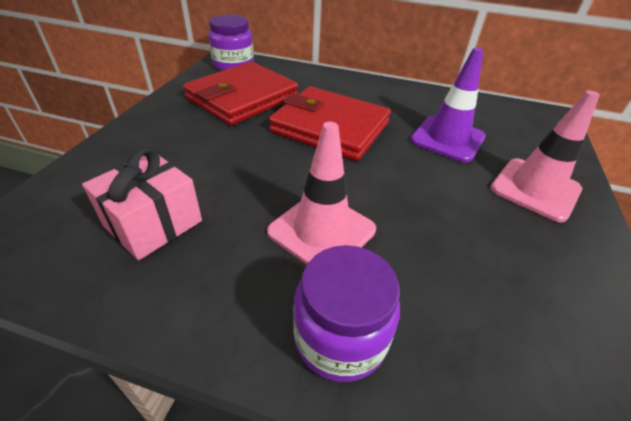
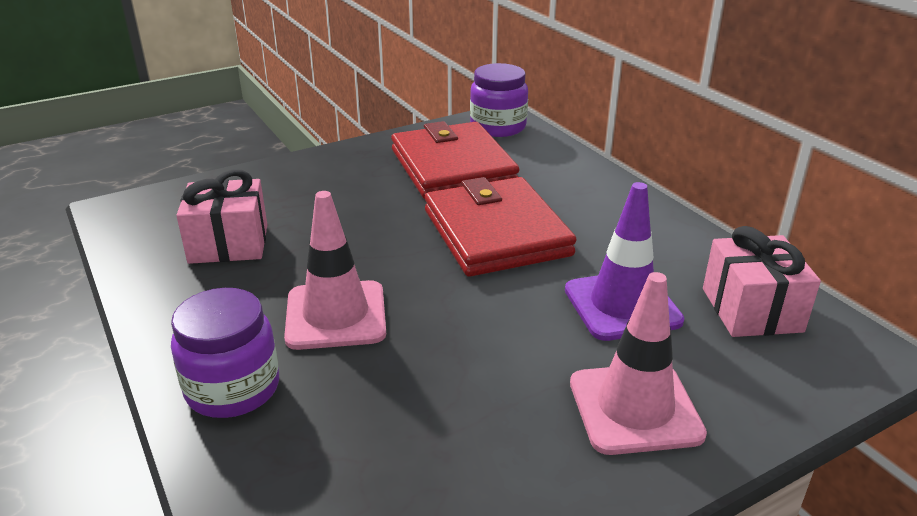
camera: 45 degrees right, 10 degrees down
(242, 98) = (452, 167): red wallet -> red wallet turned 75 degrees clockwise
(491, 115) = (751, 310): none -> pink gift

